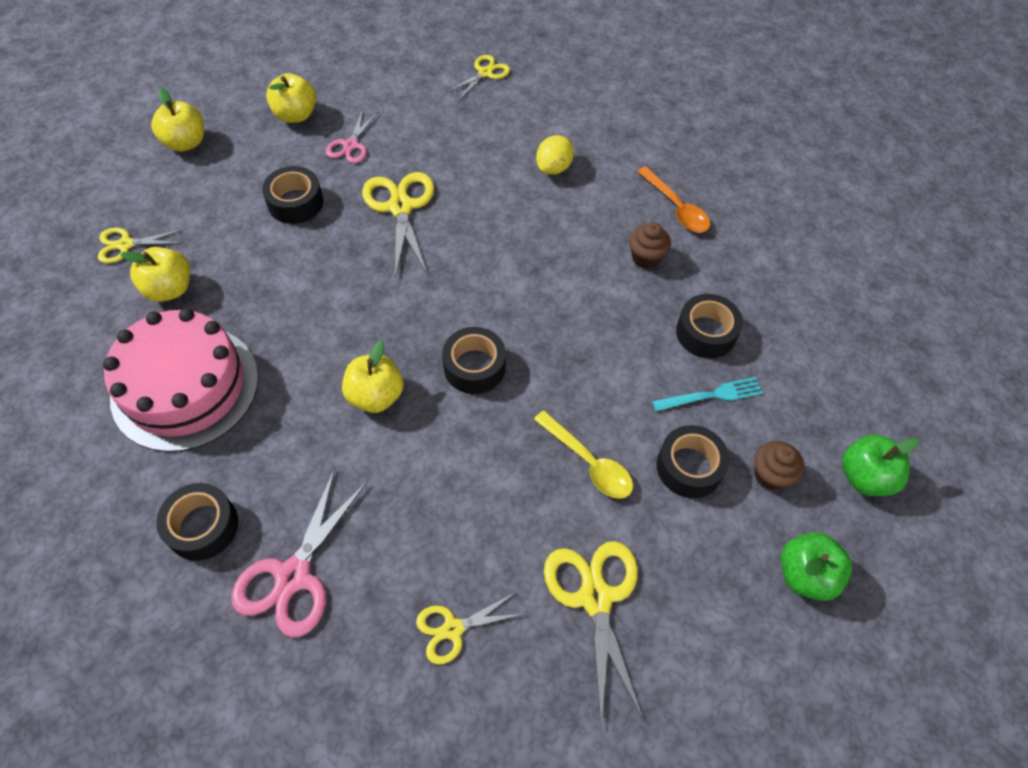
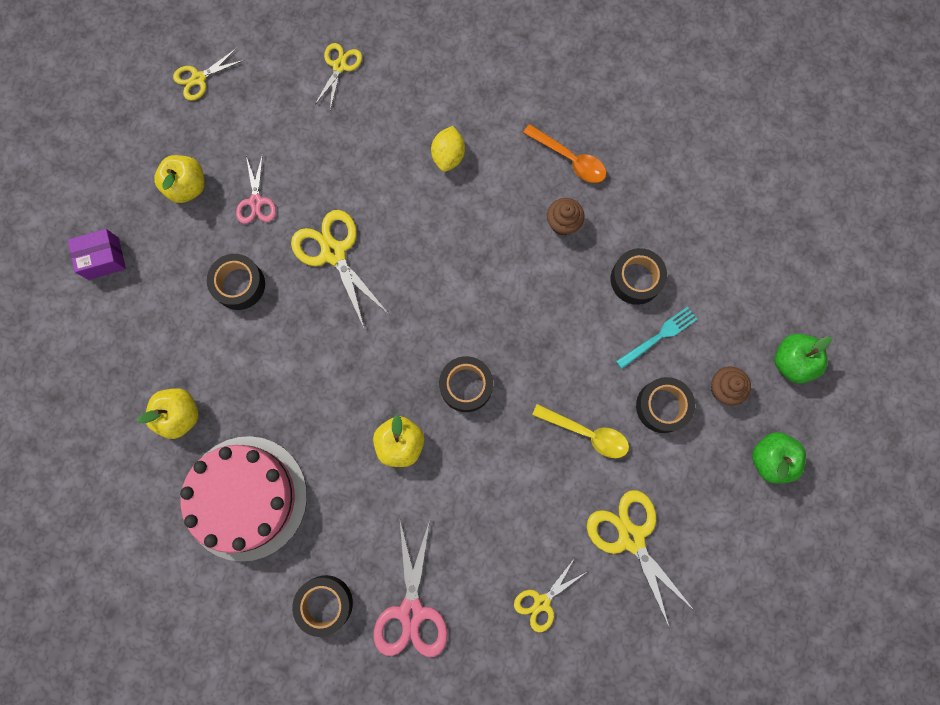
camera: 20 degrees left, 20 degrees up
(125, 245) = (115, 387): yellow scissors -> yellow scissors (199, 78)
(186, 143) = (103, 258): yellow apple -> purple box

